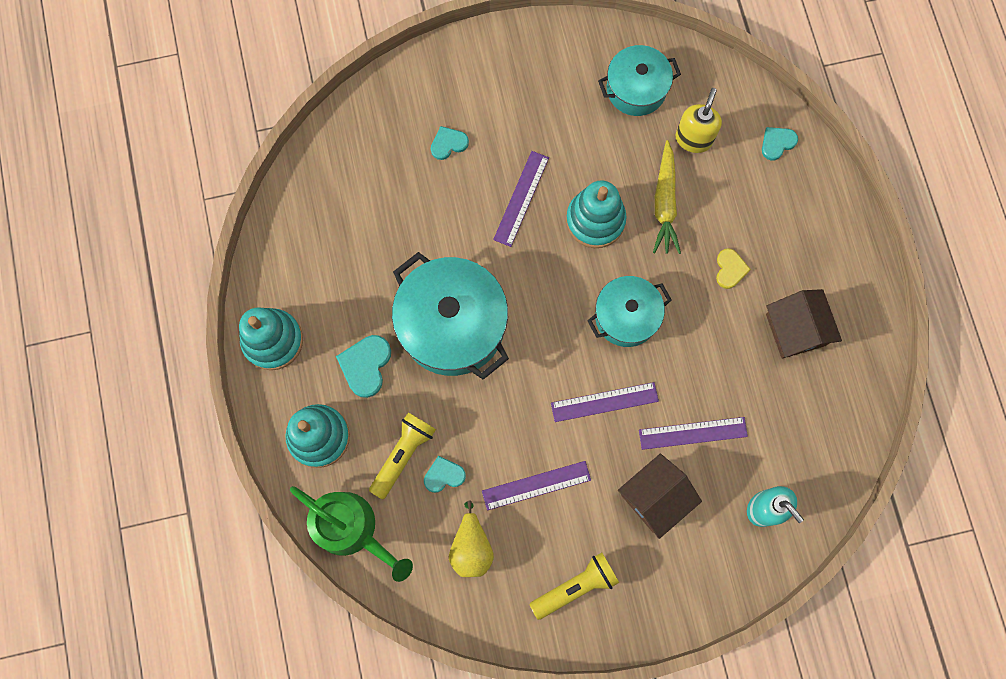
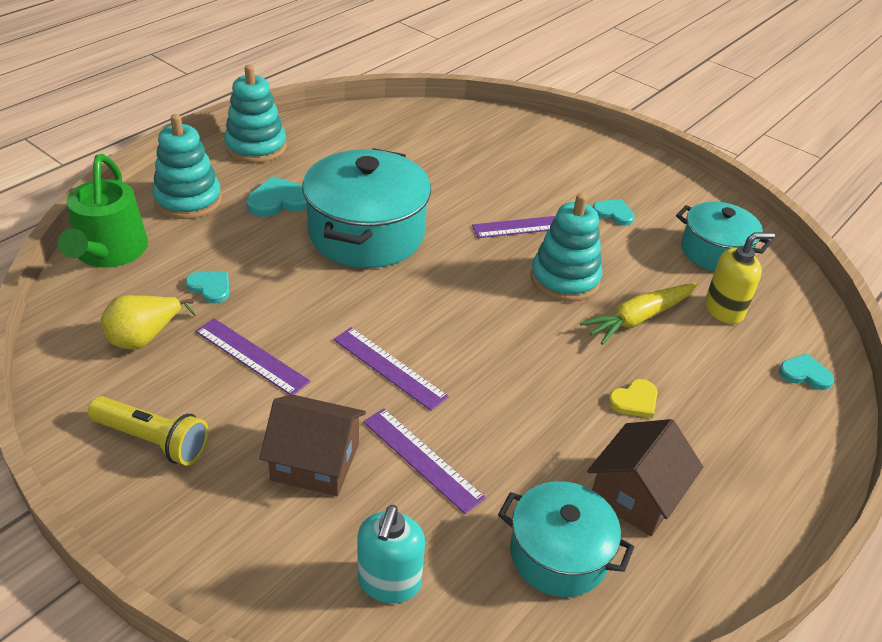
camera: 50 degrees right, 35 degrees down
(403, 455) = (210, 254): yellow flashlight -> none
(448, 143) = (525, 169): turquoise heart -> turquoise heart (613, 213)
(626, 316) = (495, 343): turquoise pot -> turquoise pot (558, 554)

